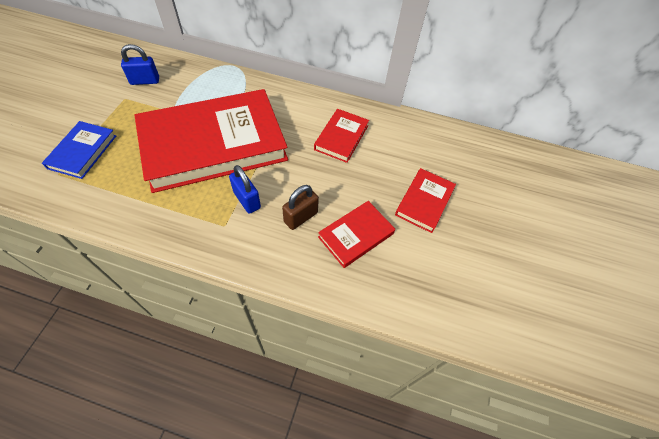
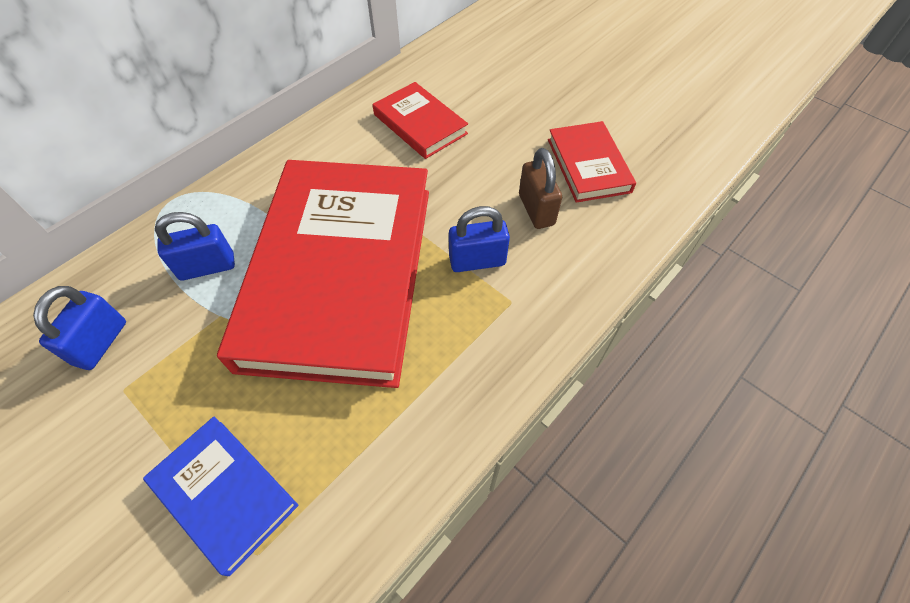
camera: 60 degrees left, 0 degrees up
(198, 95) = (207, 267): none -> blue padlock
(424, 202) = (565, 89): red book -> none

